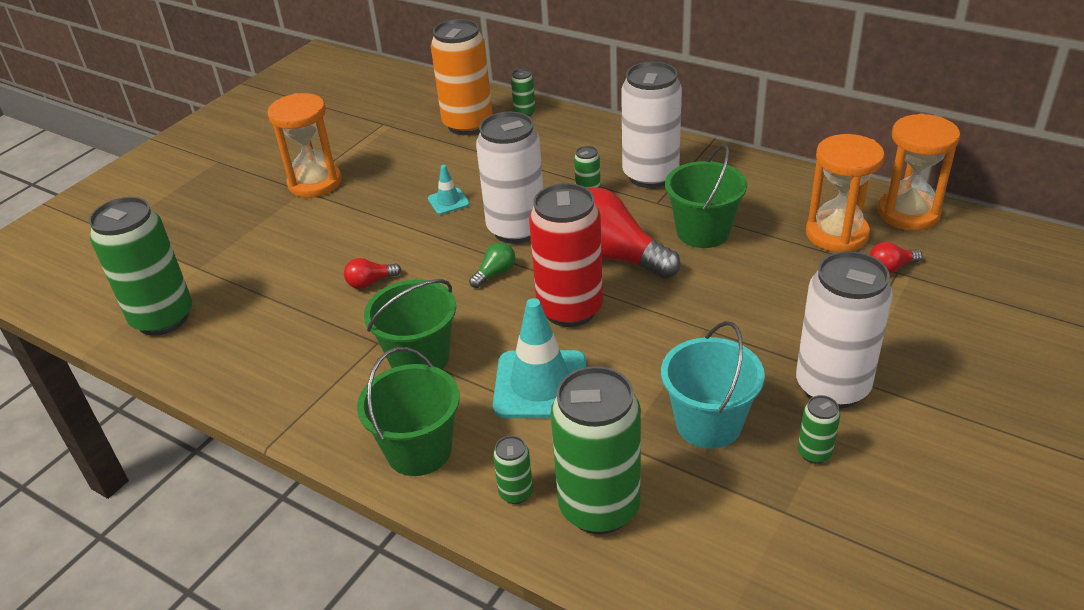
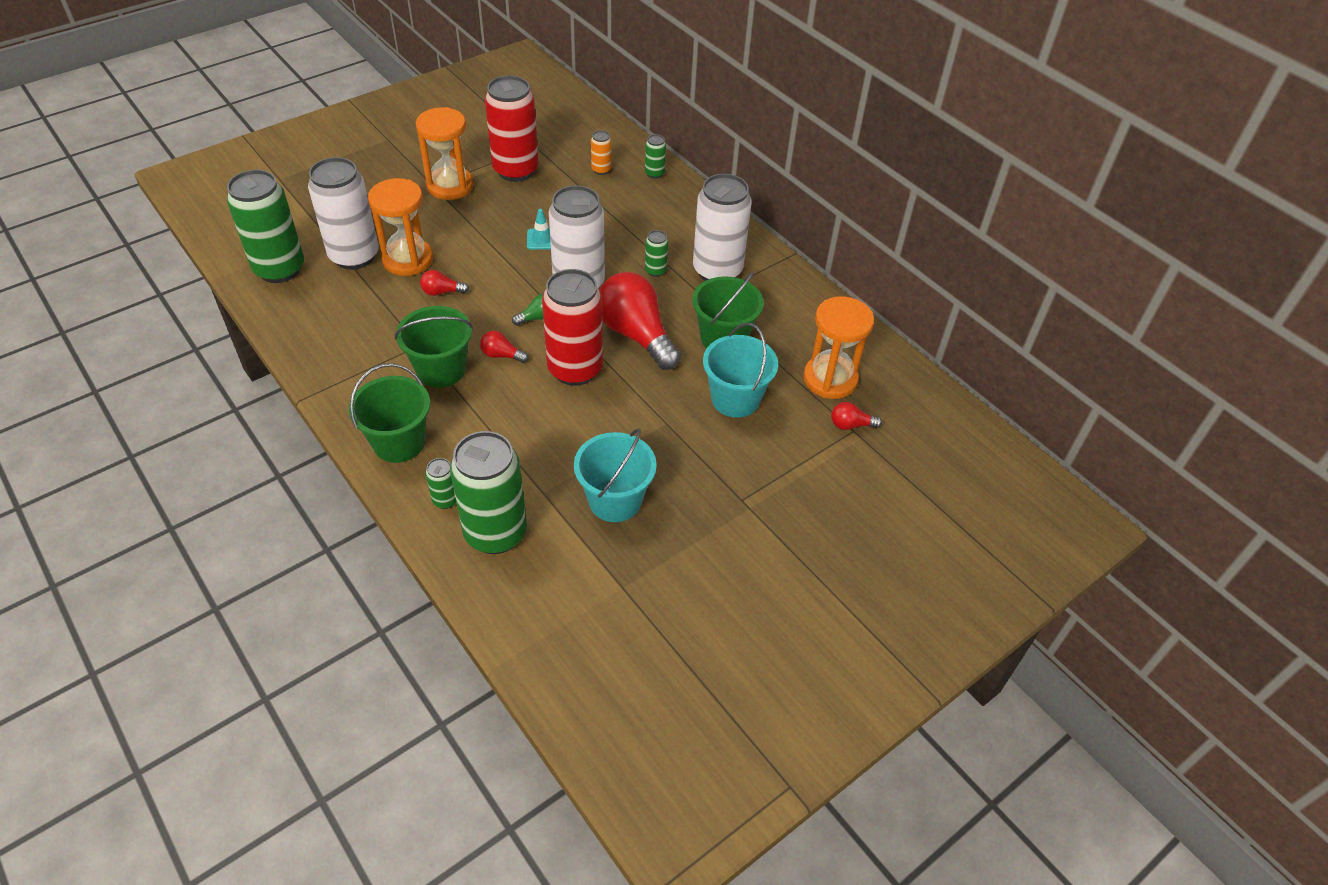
camera: 15 degrees right, 10 degrees up
(378, 150) = (516, 170): none -> red can
(468, 125) = (601, 170): orange can -> orange can, size x0.43
(479, 322) = (501, 355): none -> red light bulb
(540, 385) = (514, 423): turquoise traffic cone -> none
(758, 282) = (735, 399): none -> turquoise bucket
(814, 453) = (675, 552): green can -> none
(832, 387) = (727, 507): white can -> white can (354, 256)
(908, 213) = (904, 381): orange hourglass -> orange hourglass (408, 259)

